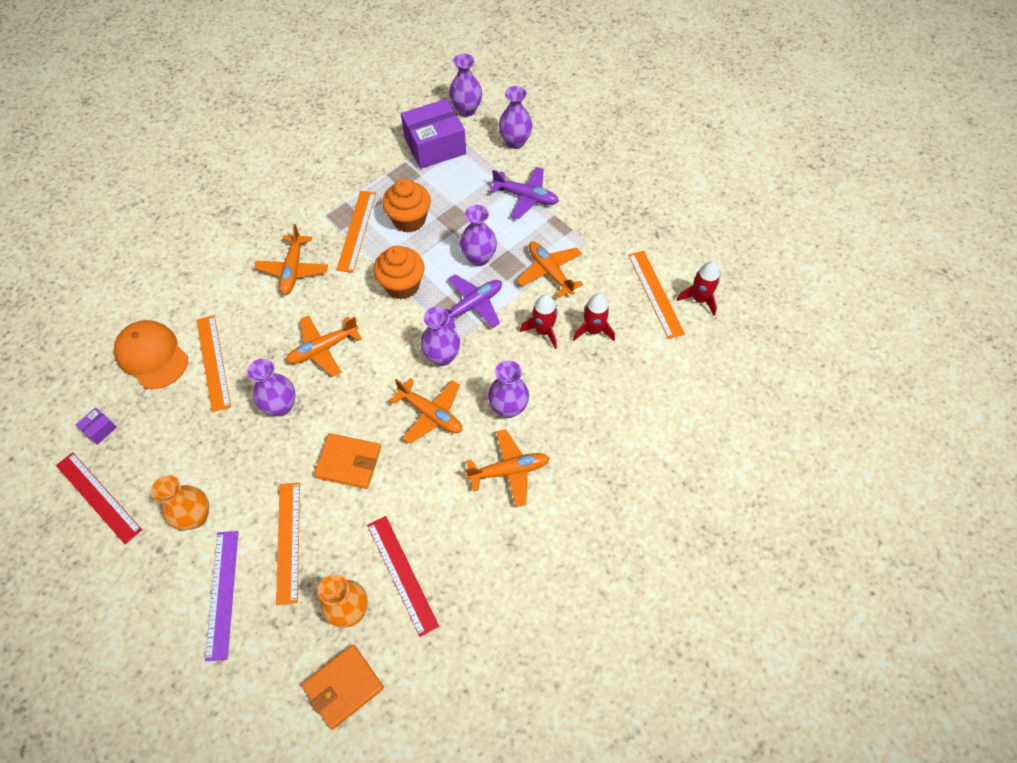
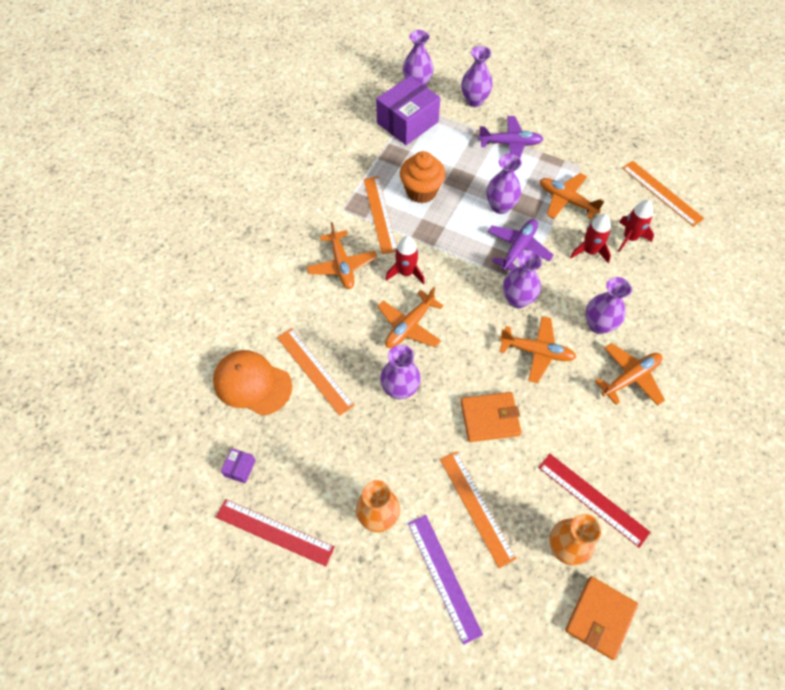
camera: 20 degrees left, 0 degrees up
(402, 285) = (448, 249): orange cupcake -> none
(699, 299) = (698, 187): red rocket -> red rocket (406, 272)

